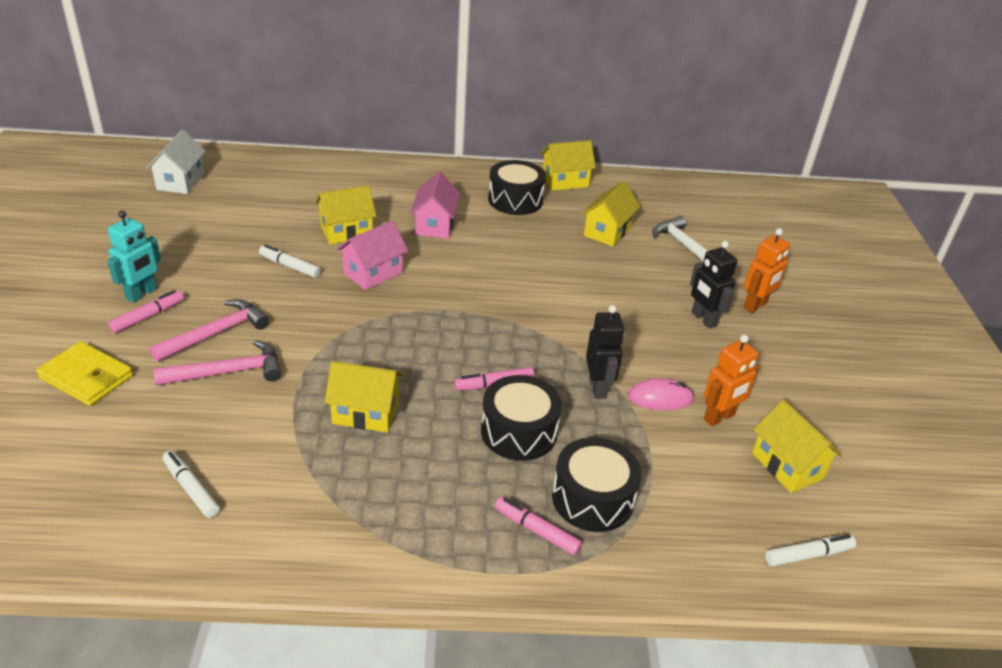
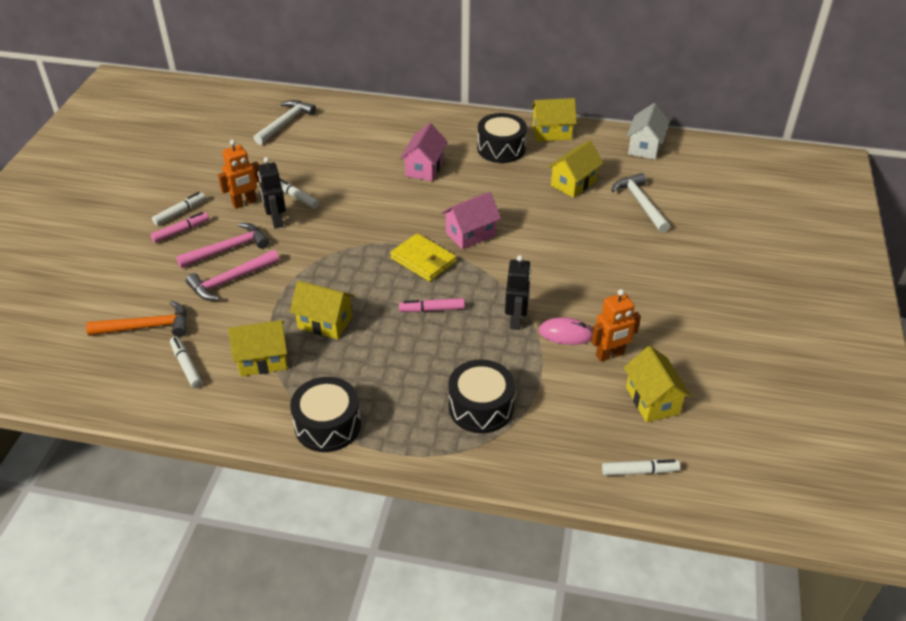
camera: 15 degrees right, 5 degrees up
(86, 377) = (129, 275): yellow wallet -> yellow wallet (423, 260)
(124, 442) = (147, 327): none -> orange hammer
(142, 294) = (180, 212): turquoise robot -> white marker
(180, 181) = (227, 117): white house -> white house (645, 147)
(228, 372) = (230, 280): pink hammer -> pink hammer turned 150 degrees clockwise
(254, 185) = (285, 123): none -> white hammer
(346, 232) = (349, 170): yellow house -> yellow house (262, 360)
(373, 273) = (361, 208): pink house -> pink house (470, 234)
(519, 432) = (439, 349): black drum -> black drum (328, 425)
(536, 530) = (429, 426): pink marker -> none
(703, 319) = (630, 270): black robot -> black robot (276, 221)
(755, 306) = (683, 261): orange robot -> orange robot (244, 203)

